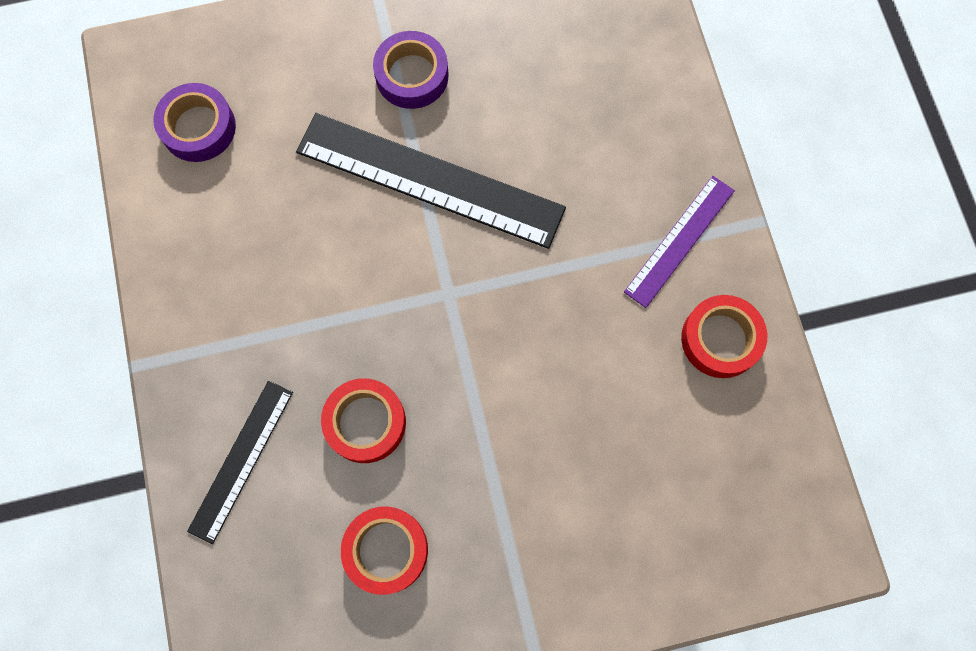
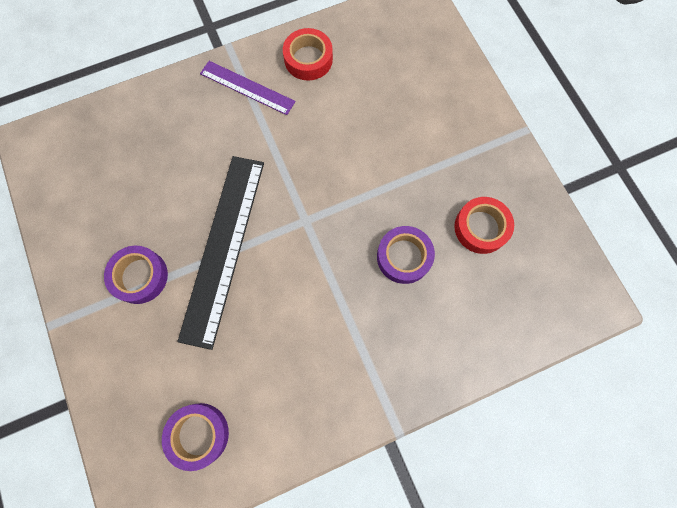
camera: 100 degrees left, 0 degrees up
(241, 460) = (448, 334): black ruler -> none
(365, 422) = (404, 257): red tape -> purple tape

